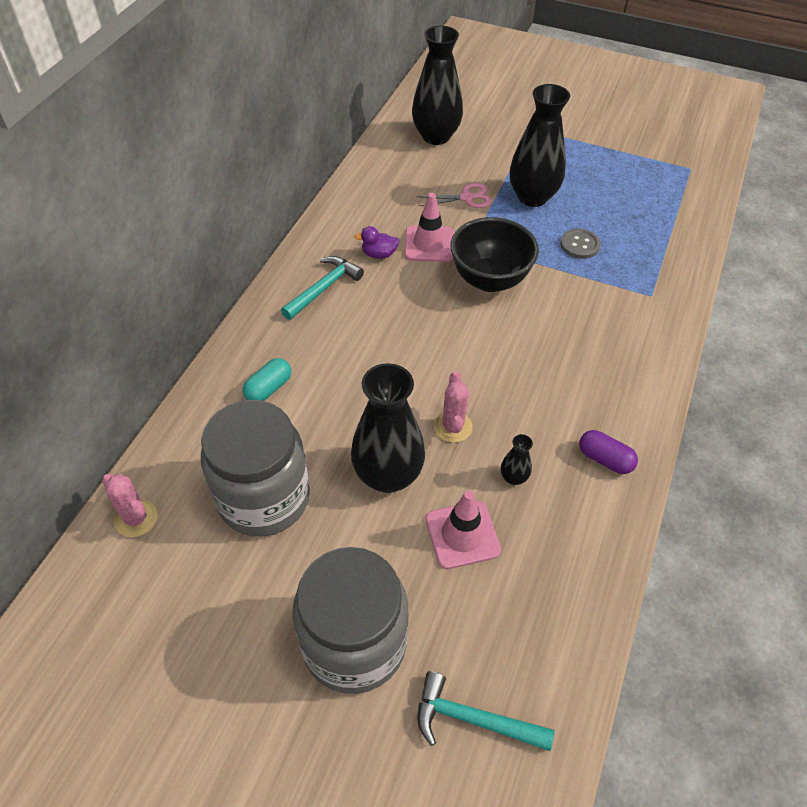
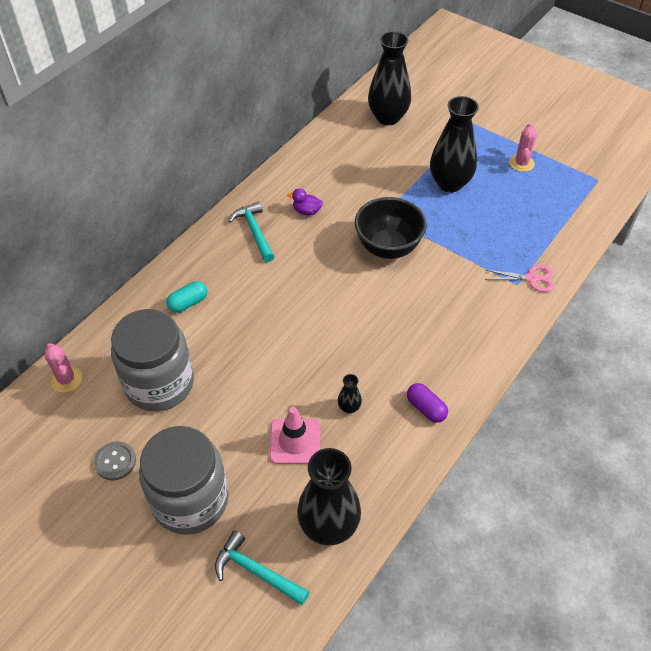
camera: 15 degrees right, 0 degrees up
(324, 288) = (254, 231): turquoise hammer -> turquoise hammer turned 75 degrees counterclockwise
(388, 475) = (255, 386): black vase -> black vase (329, 526)
(429, 244) = (349, 209): pink traffic cone -> none
(453, 427) = (316, 359): pink cactus -> pink cactus (521, 163)
(466, 198) = (394, 175): pink scissors -> pink scissors (531, 278)
(579, 245) = (474, 231): grey button -> grey button (115, 461)

